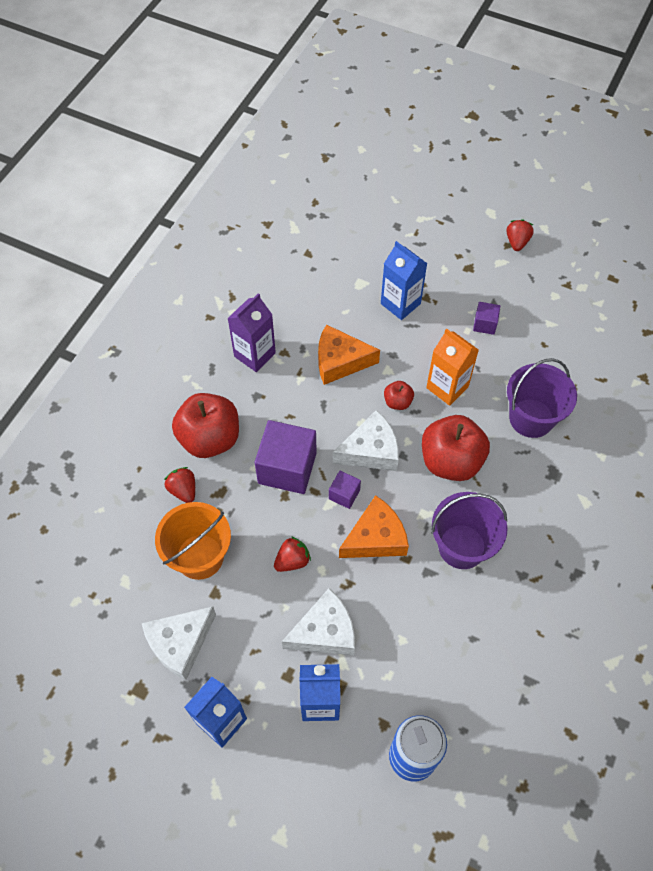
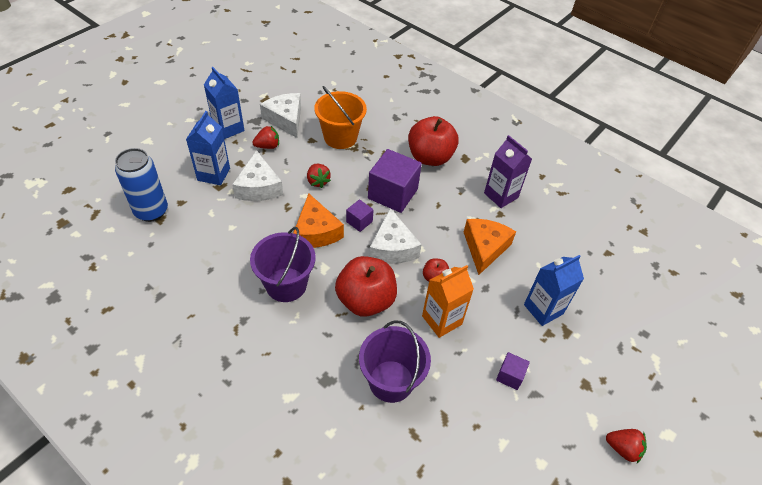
camera: 100 degrees right, 10 degrees down
(183, 490) = (392, 138): red strawberry -> red strawberry (268, 146)

